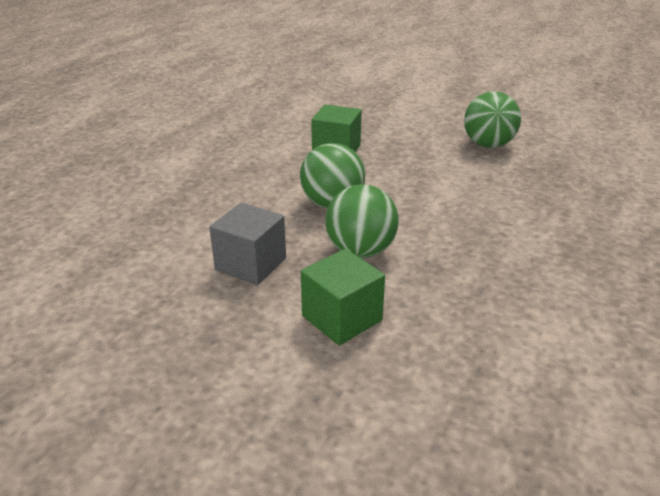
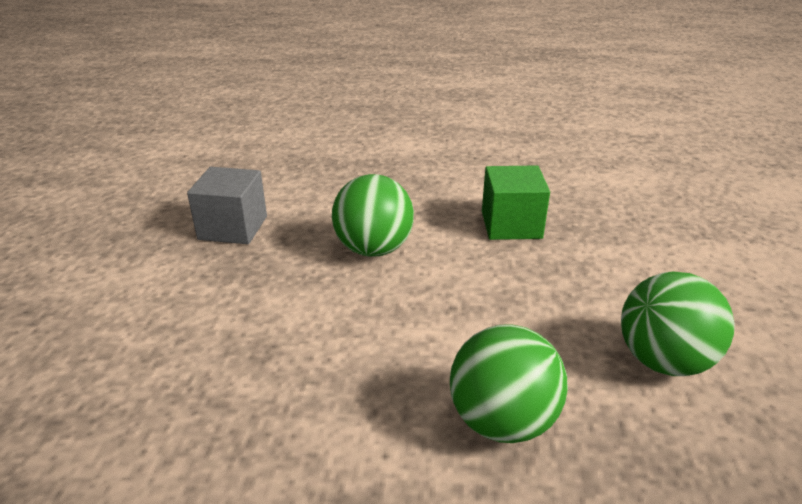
camera: 70 degrees right, 0 degrees up
(342, 318) = (147, 301): green cube -> none
(360, 251) = (278, 289): green ball -> green ball (502, 421)

